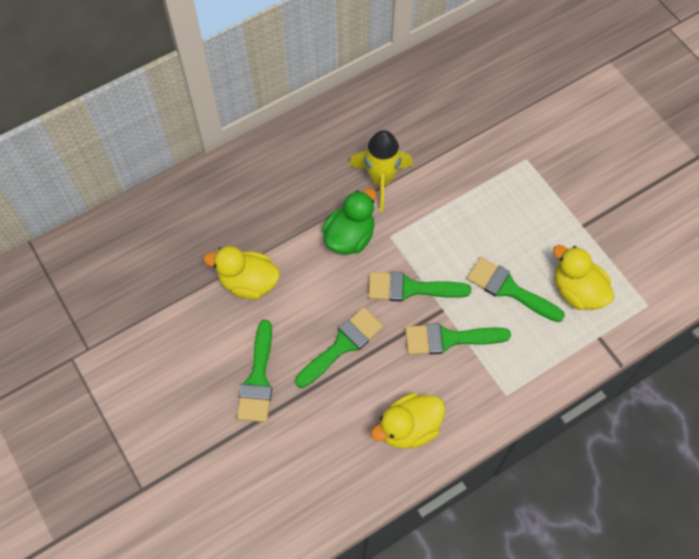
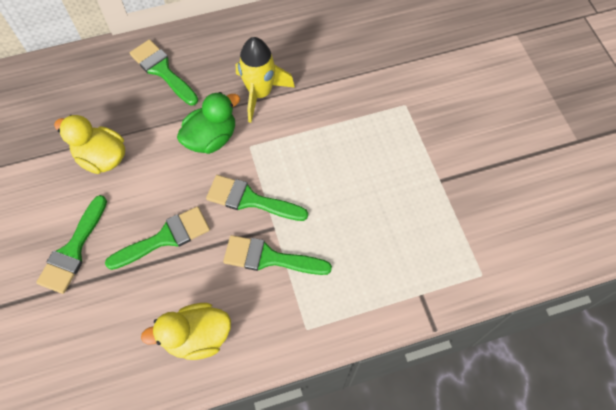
camera: 15 degrees right, 0 degrees up
(509, 289) = (346, 224): green brush -> green brush (162, 70)
(577, 291) = (413, 243): yellow duck -> none

